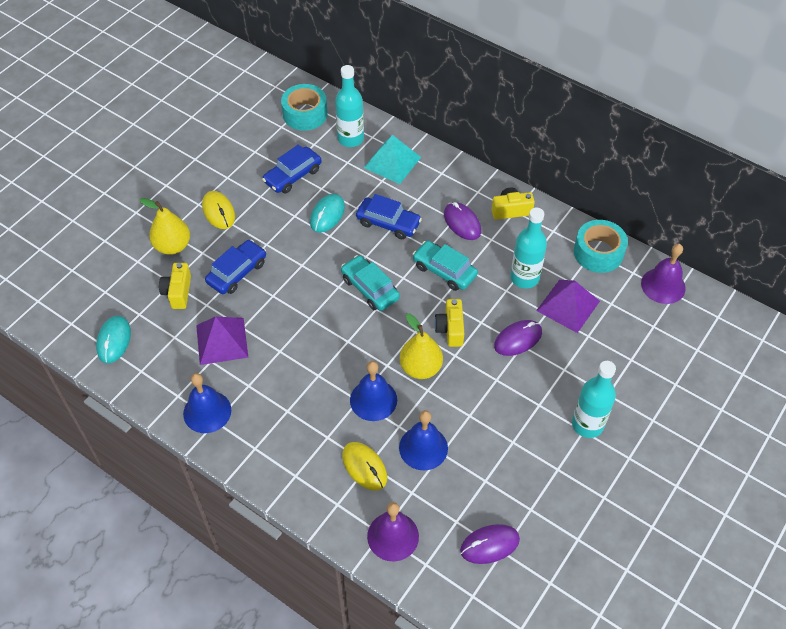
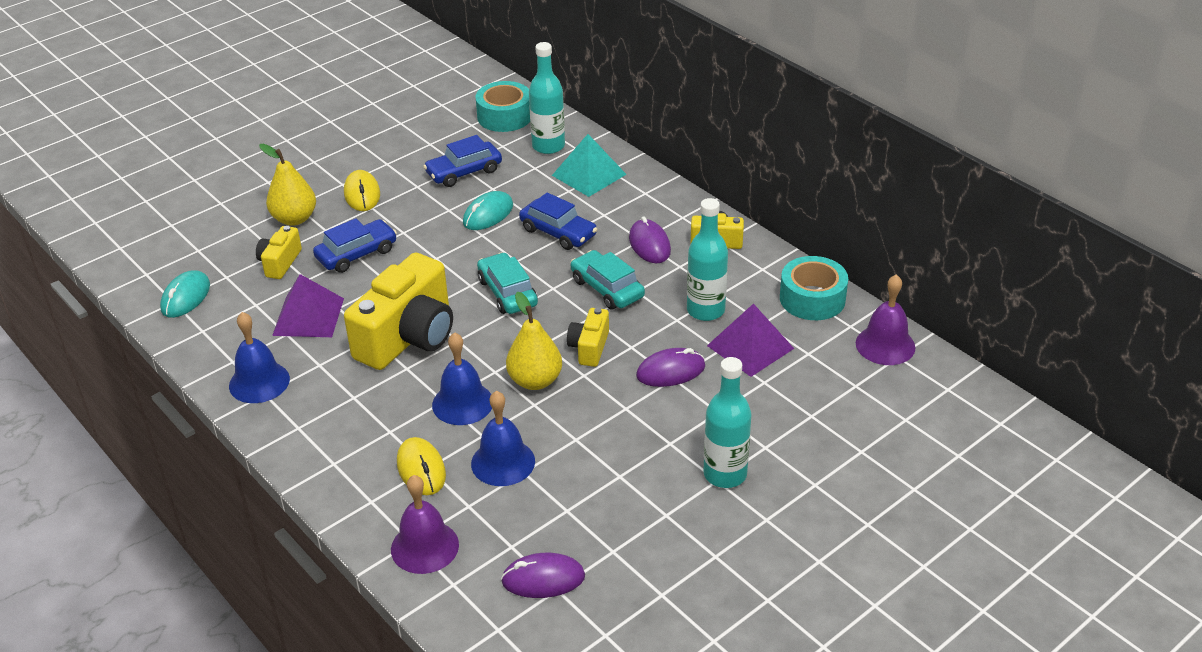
camera: 15 degrees right, 15 degrees down
(308, 345) = (408, 337): none -> yellow camera

